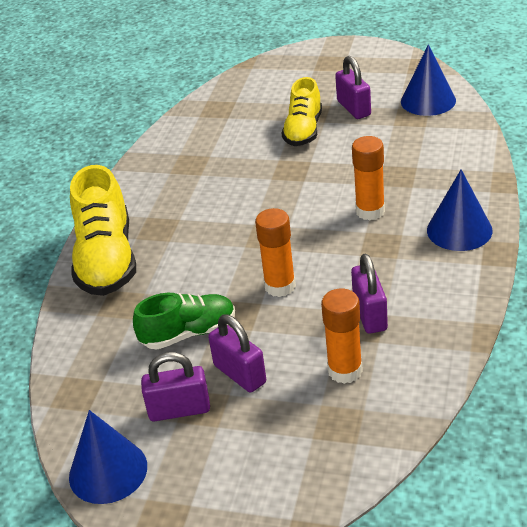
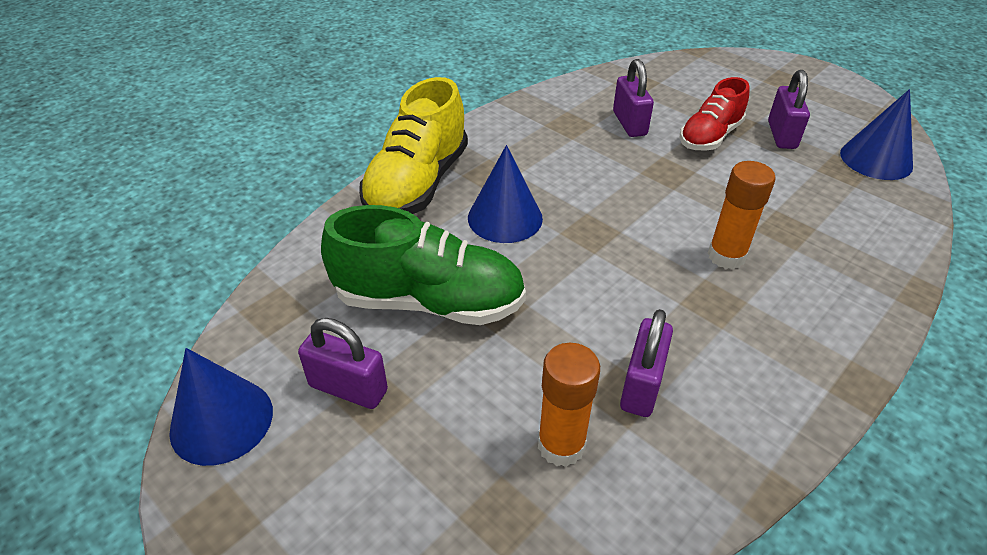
camera: 25 degrees right, 5 degrees up
(188, 333) = (429, 302): green shoe -> green shoe, size x1.57
(240, 374) = (442, 380): purple padlock -> purple padlock (629, 123)
(280, 286) = (563, 296): orange glue stick -> none
(303, 130) = (710, 137): yellow shoe -> red shoe
(459, 230) = (825, 330): blue cone -> blue cone (505, 218)

